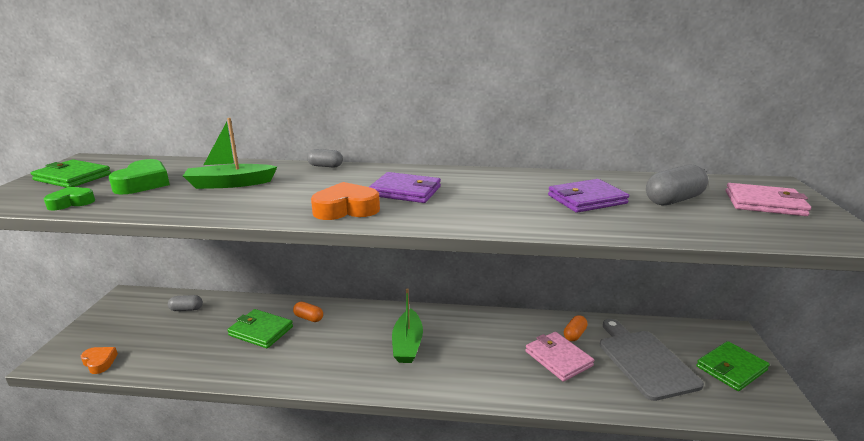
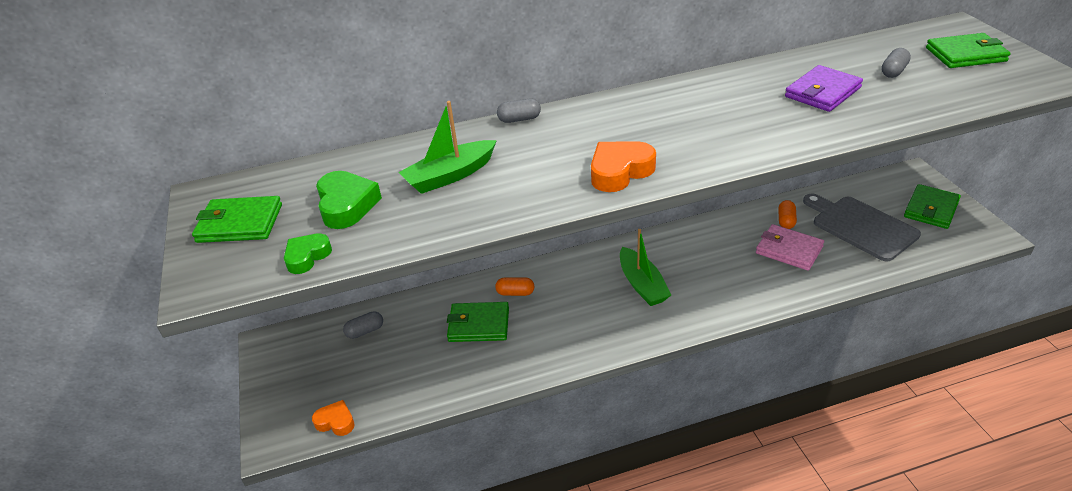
camera: 20 degrees left, 15 degrees up
(405, 191) = (648, 131): purple wallet -> none
(673, 200) = (893, 71): grey capsule -> grey capsule, size x0.60
(764, 203) = (965, 54): pink wallet -> green wallet

